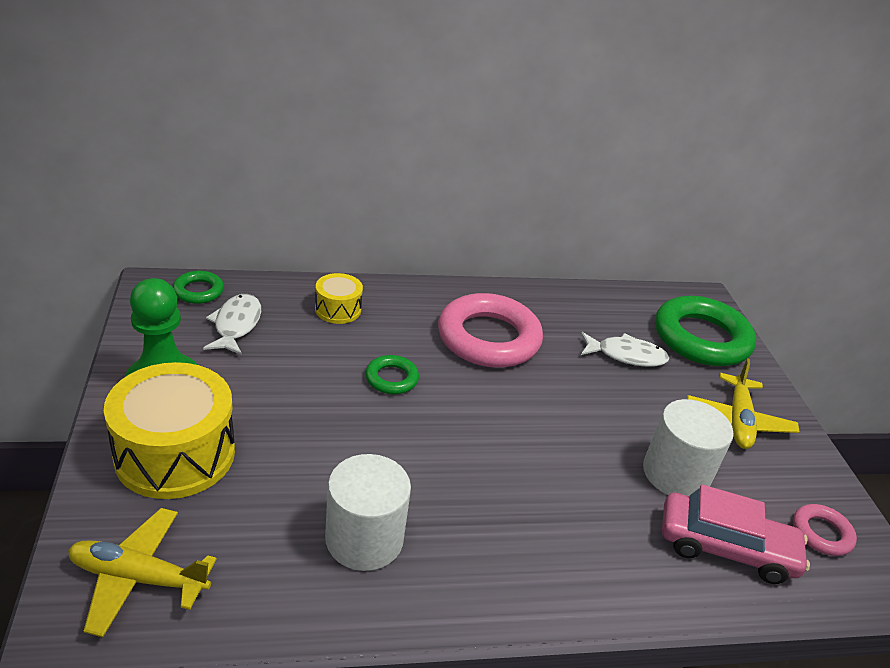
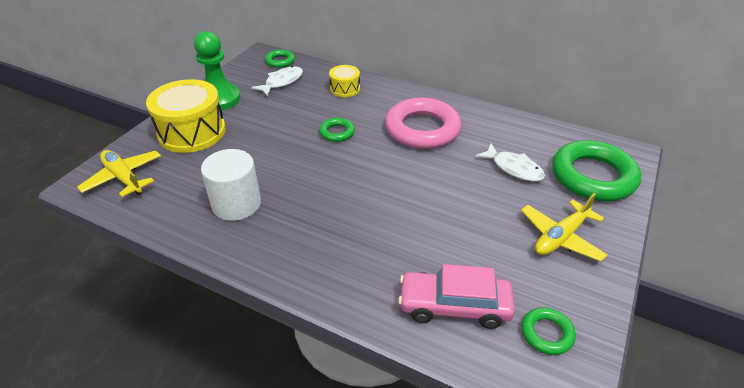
camera: 40 degrees right, 5 degrees up
(675, 474) = (467, 249): white cylinder -> none
(726, 548) = (454, 306): pink car -> pink car turned 135 degrees clockwise
(821, 533) = (546, 333): pink ring -> green ring

